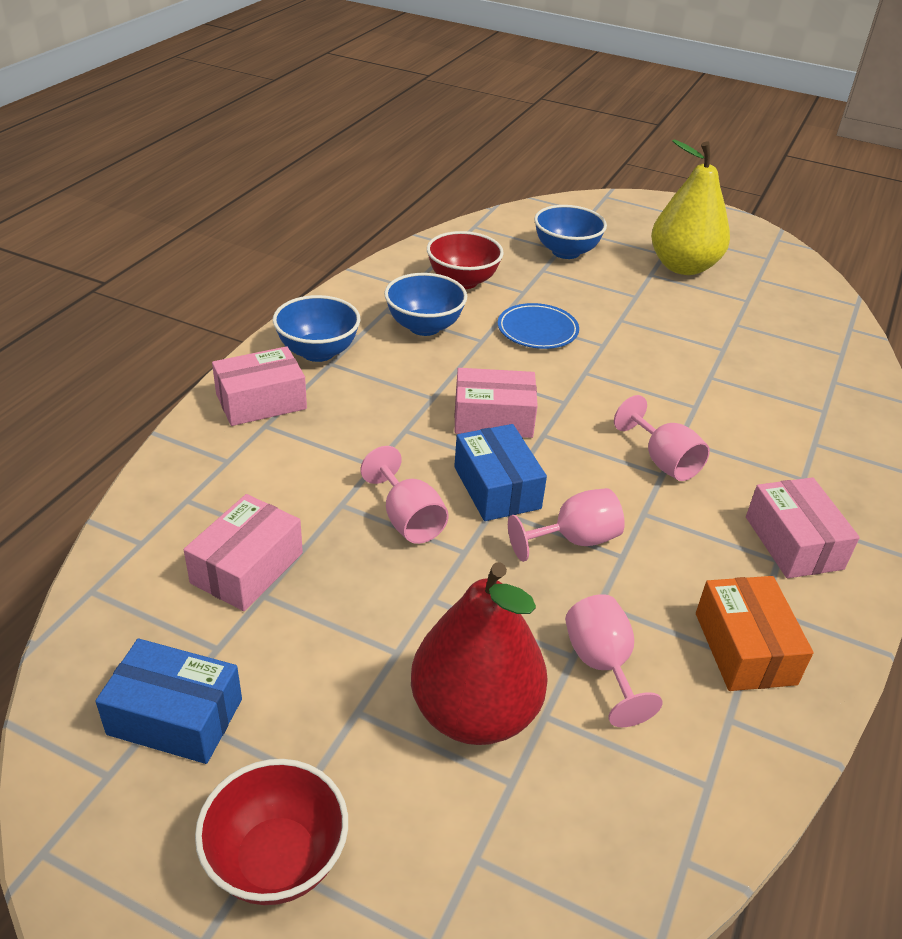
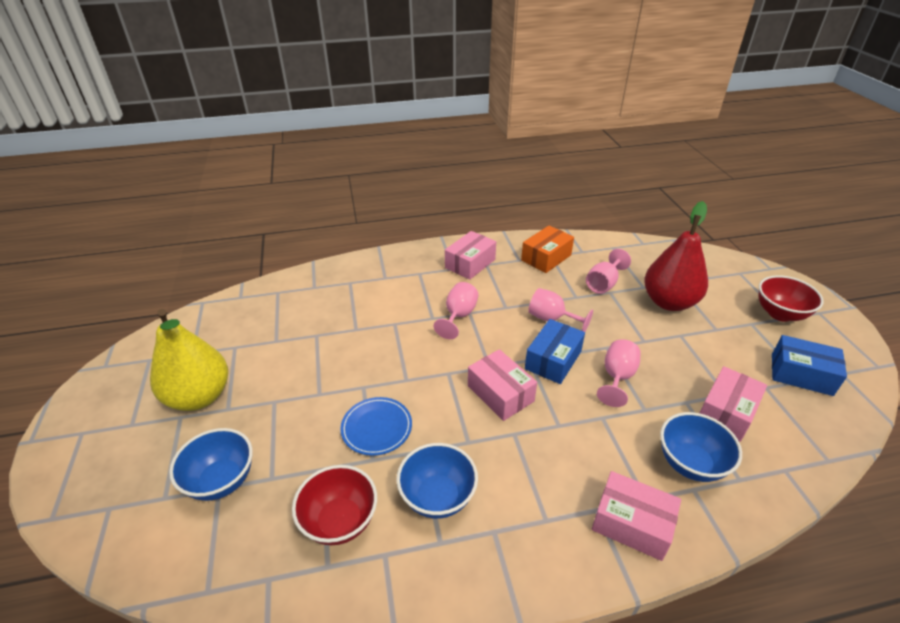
camera: 125 degrees left, 0 degrees up
(175, 716) = (801, 374): blue box -> blue box turned 45 degrees counterclockwise
(247, 568) = (726, 412): pink box -> pink box turned 45 degrees counterclockwise
(318, 352) = (543, 540): blue bowl -> blue bowl (690, 463)

